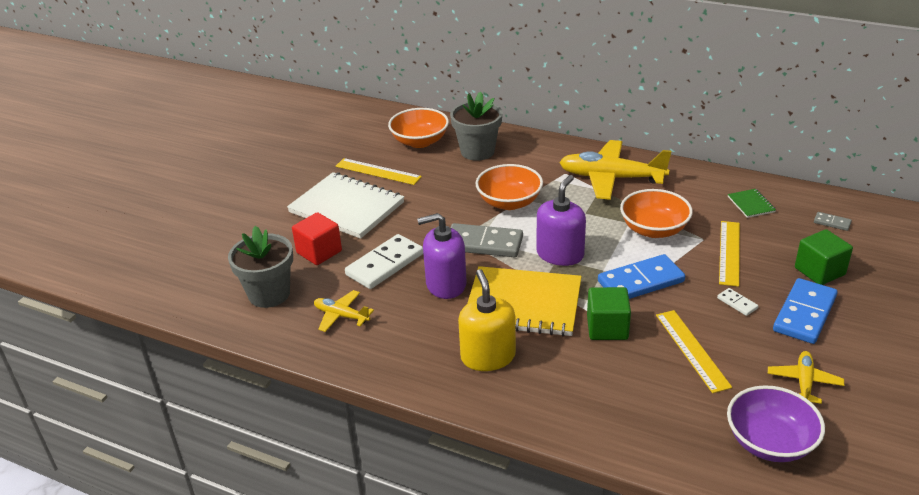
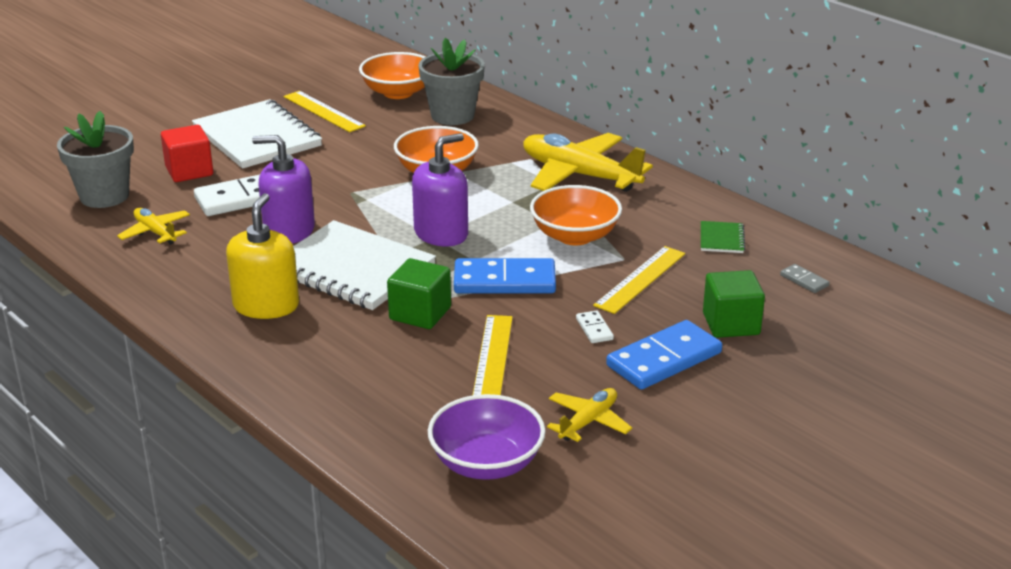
camera: 20 degrees right, 5 degrees down
(484, 243) = (368, 204): grey domino -> none
(523, 304) = (352, 269): yellow notebook -> white notebook

